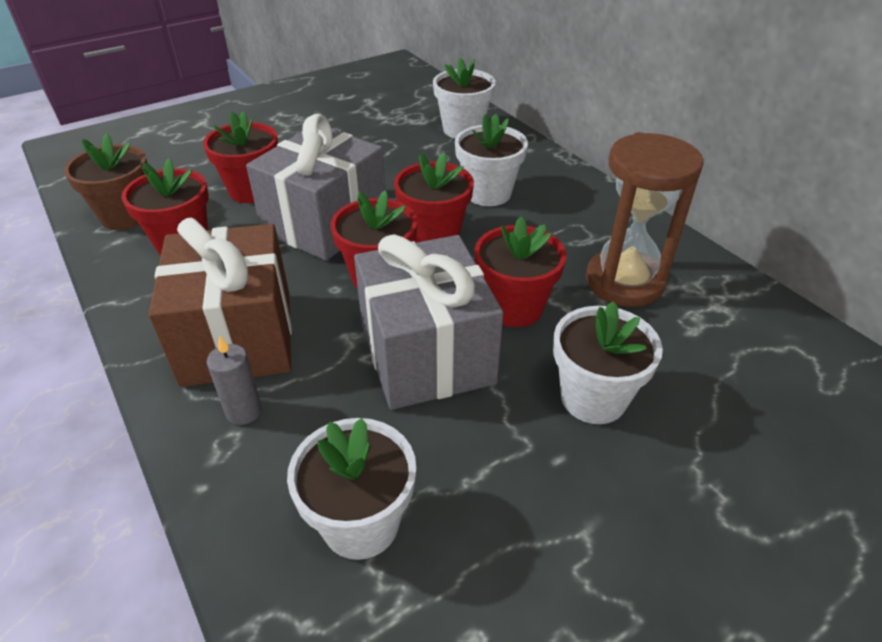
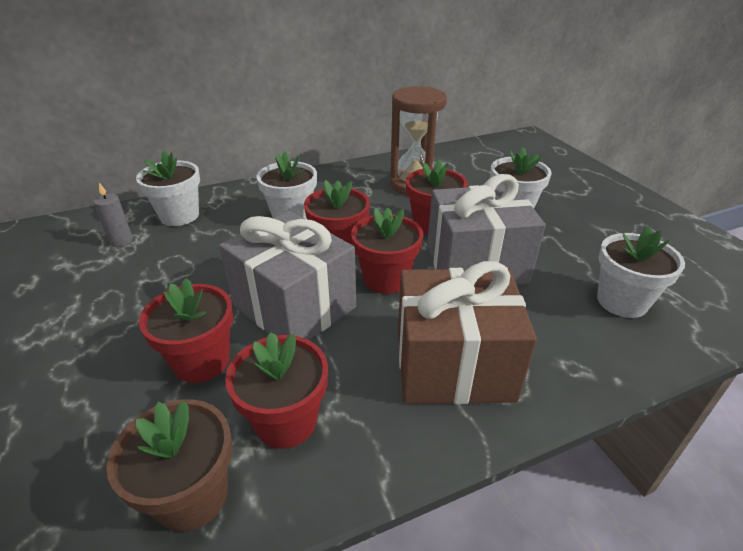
camera: 80 degrees left, 5 degrees down
(244, 411) = (540, 358): grey candle -> grey candle (121, 241)

